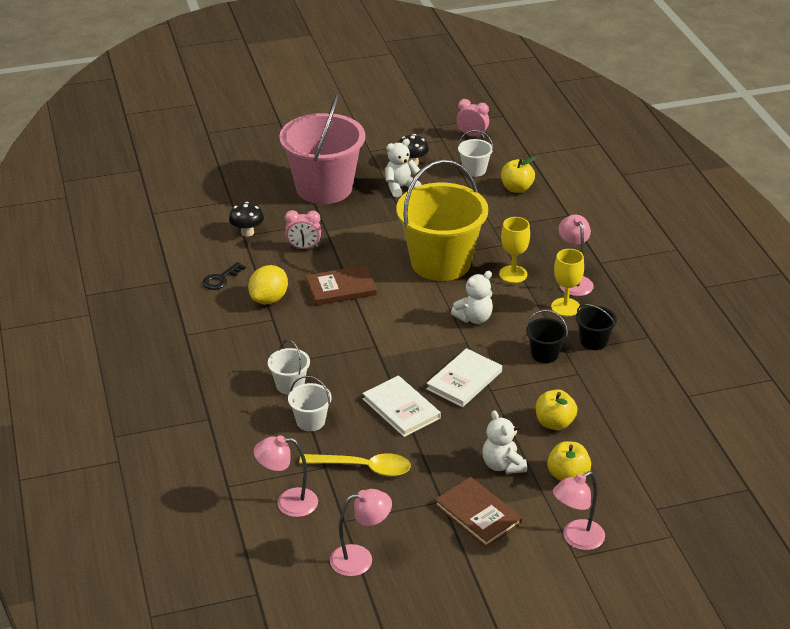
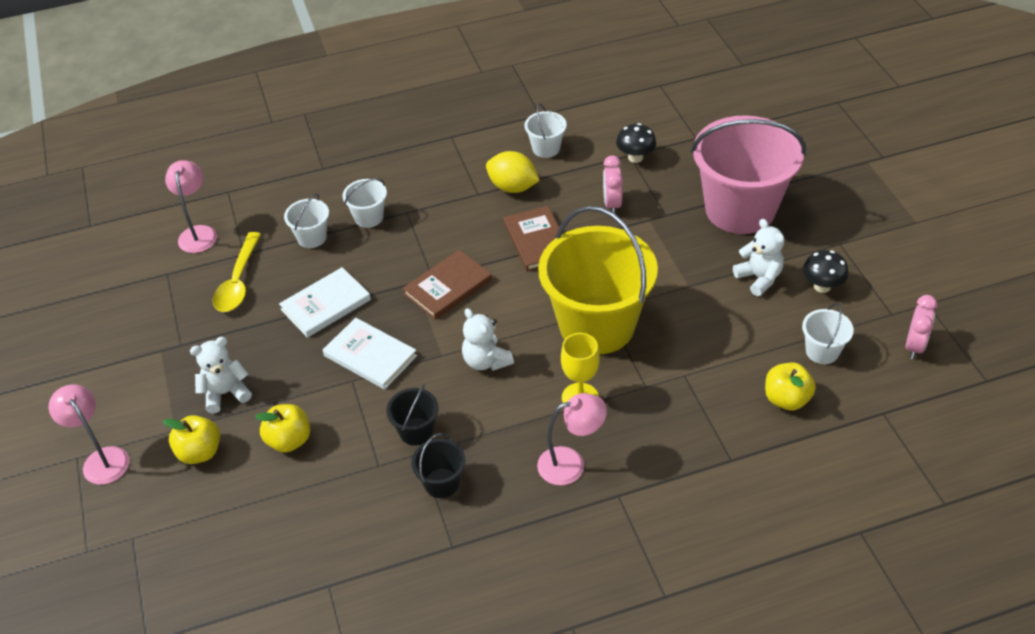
camera: 90 degrees right, 10 degrees up
(221, 279) = (546, 148): black key -> white bucket
(360, 559) = (114, 289): pink lamp -> none
(477, 514) = (155, 374): brown book -> brown book (448, 287)
(565, 307) = (513, 453): yellow goblet -> none

